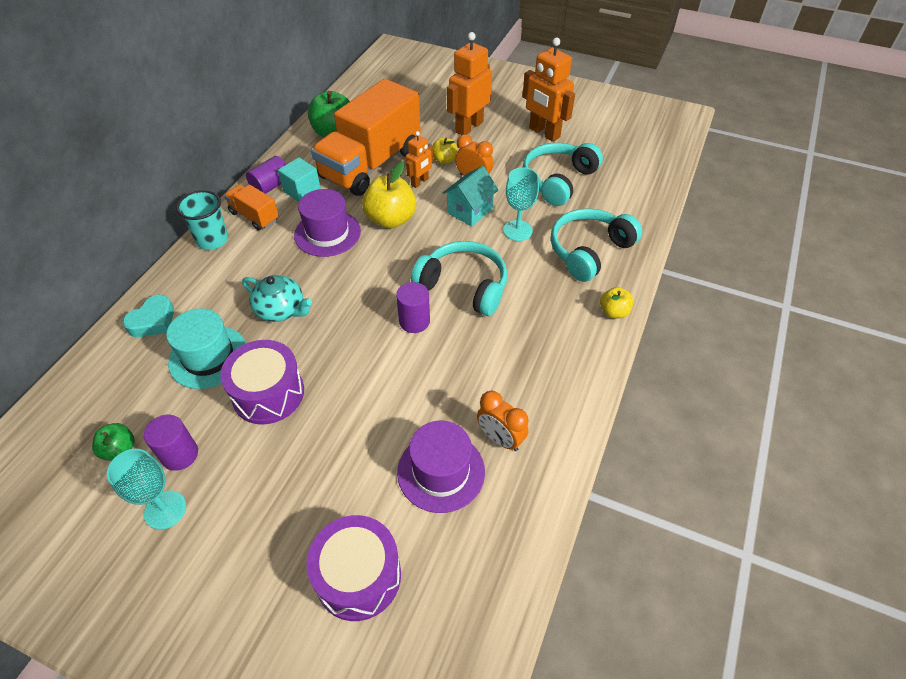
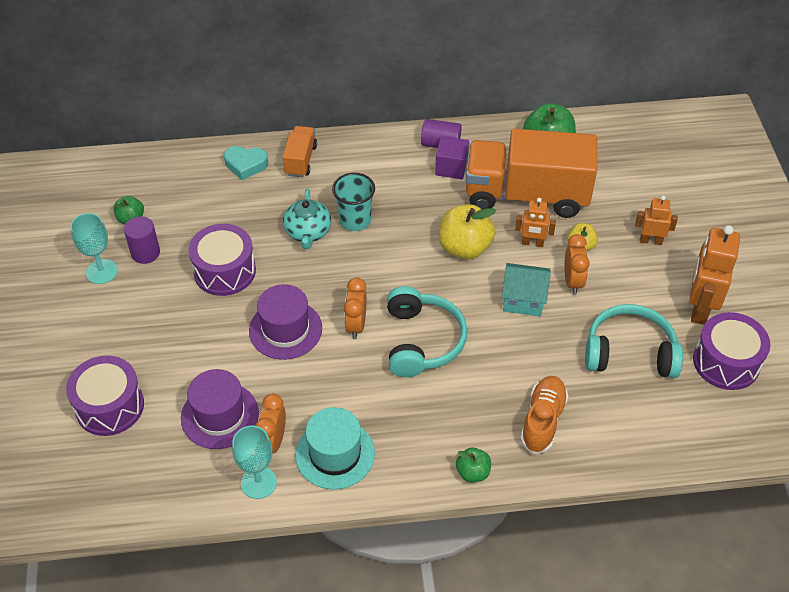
camera: 60 degrees right, 0 degrees up
(208, 357) = (235, 216): turquoise hat -> turquoise hat (335, 454)
(212, 240) = (349, 147): turquoise cup -> turquoise cup (355, 220)
(254, 216) = (395, 155): orange truck -> orange truck (300, 160)
(302, 191) = (451, 167): turquoise cube -> purple cube
(327, 233) = (413, 213): purple hat -> purple hat (285, 329)
(414, 321) = (356, 325): purple cylinder -> orange clock
(469, 127) = (651, 240): orange robot -> orange robot, size x0.56
(517, 230) = (526, 350): turquoise goblet -> turquoise goblet (258, 482)
(589, 251) = (542, 420): turquoise headphones -> orange shoe
(597, 142) = (726, 362): none -> purple drum
(613, 312) = (473, 472): yellow apple -> green apple

